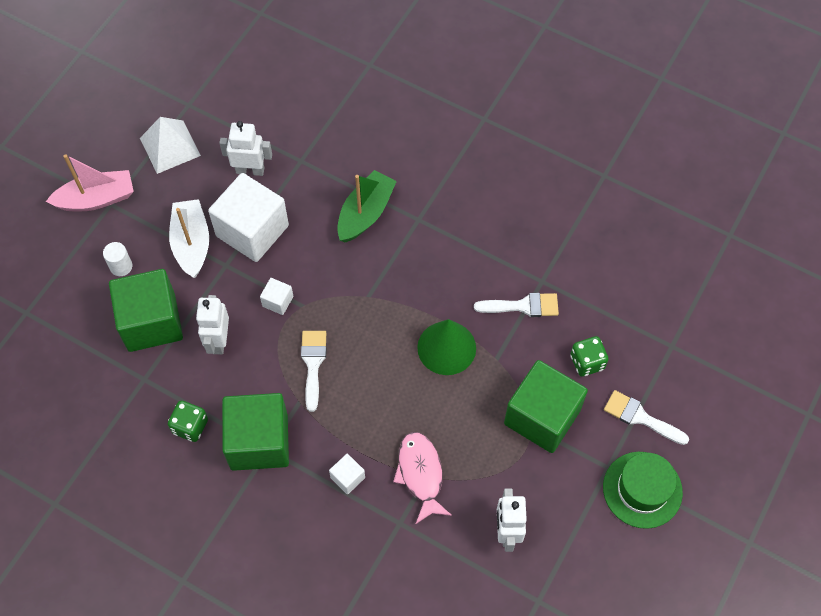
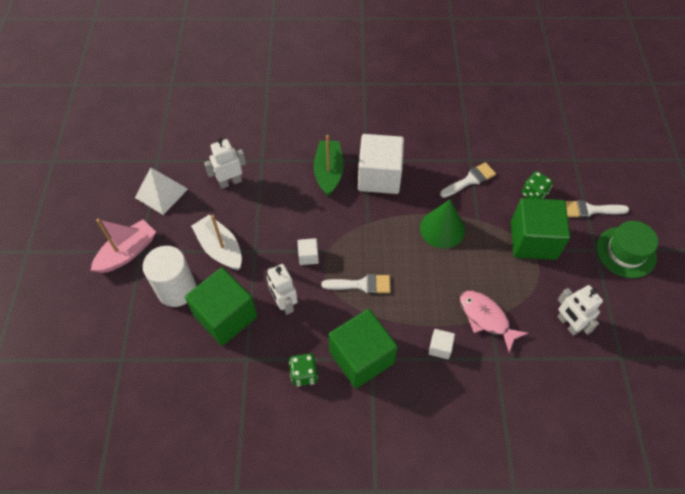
camera: 30 degrees left, 5 degrees down
(121, 266) = (176, 289): white cylinder -> white cylinder, size x2.08
(252, 231) = (258, 219): white cube -> white cube (379, 176)
(313, 364) = (362, 284): white brush -> white brush turned 120 degrees clockwise

